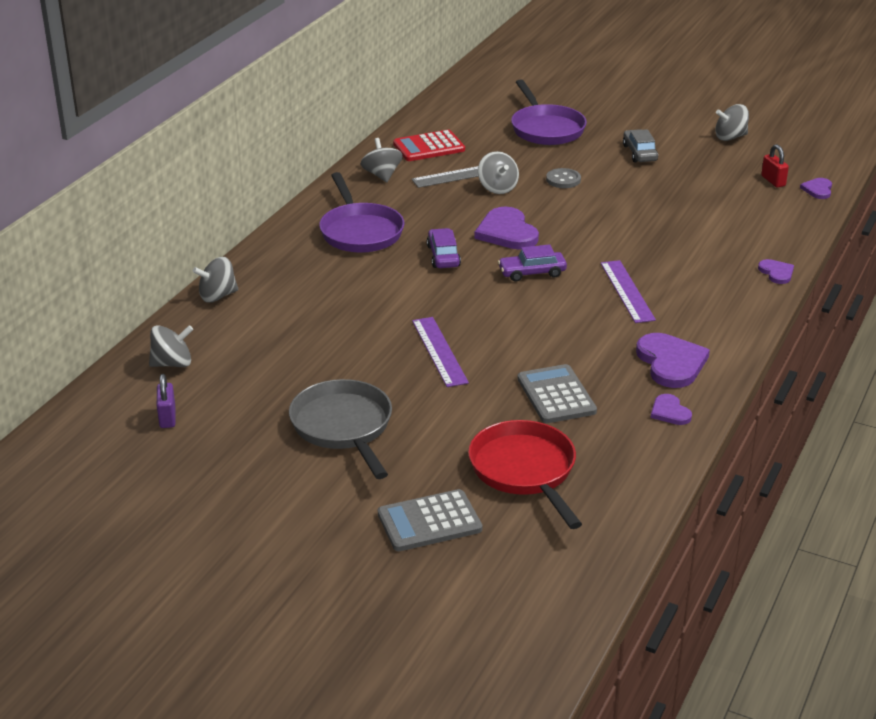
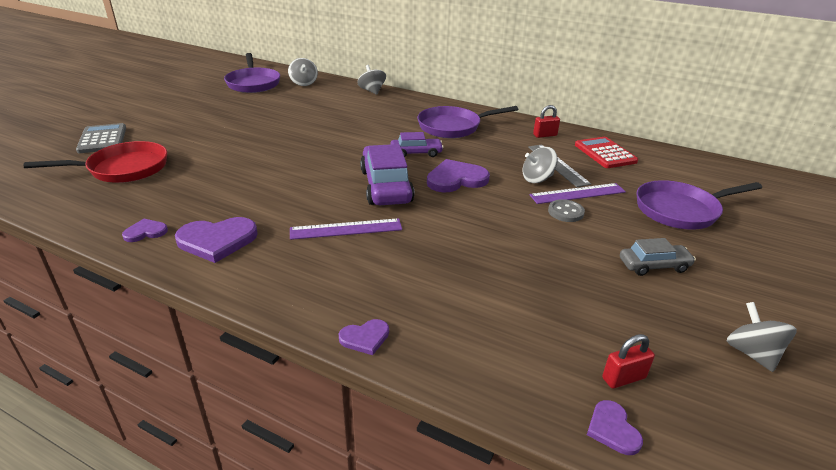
camera: 90 degrees right, 0 degrees up
(167, 417) = (253, 83): purple padlock -> purple pan
(343, 427) = (215, 120): grey pan -> none
(382, 175) = (545, 135): grey spinning top -> red padlock
(439, 351) = (283, 147): purple ruler -> purple ruler (577, 193)
(532, 273) = (386, 186): purple car -> purple car, size x1.78
(556, 395) = (203, 185): grey calculator -> none
(818, 190) = (612, 429): purple heart -> purple heart turned 120 degrees counterclockwise

